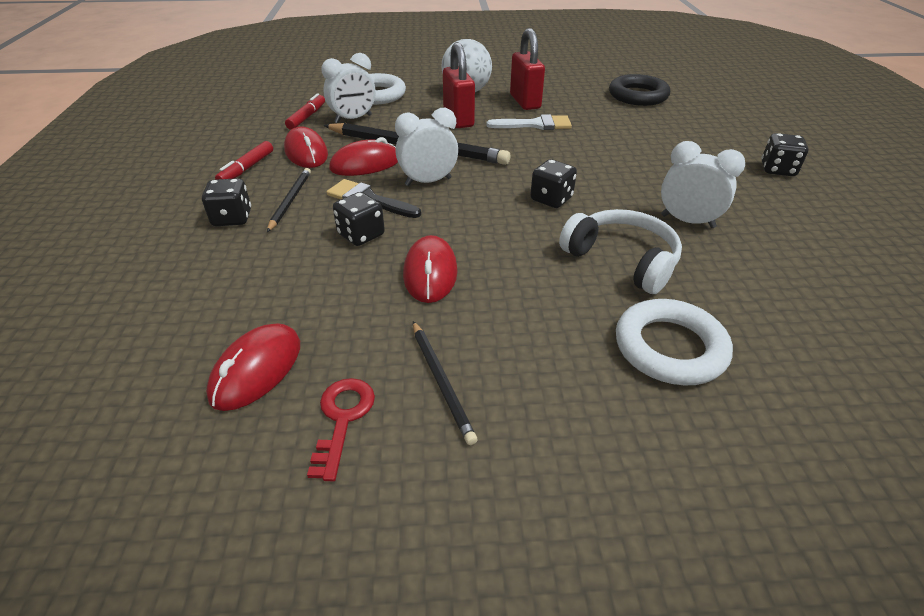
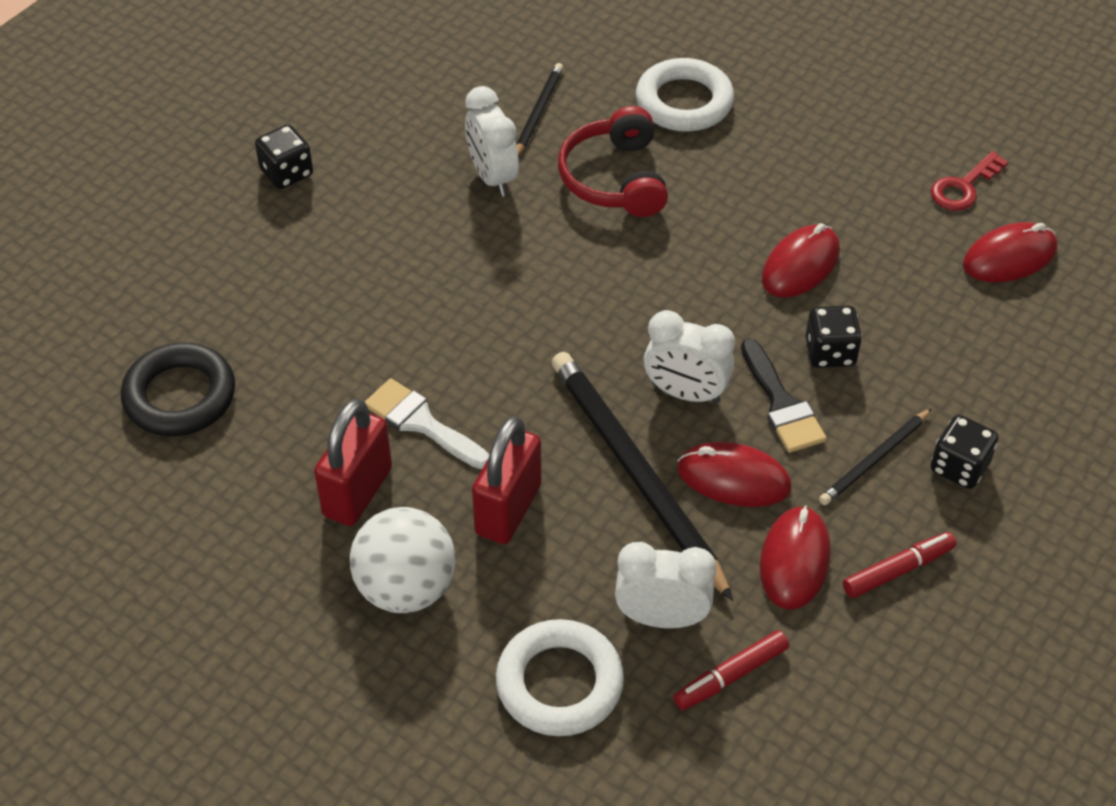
camera: 140 degrees left, 10 degrees up
(441, 382) = (874, 172): black pencil -> black pencil (538, 112)
(551, 199) = (582, 281): black dice -> none
(622, 260) = (615, 179): white headphones -> red headphones

